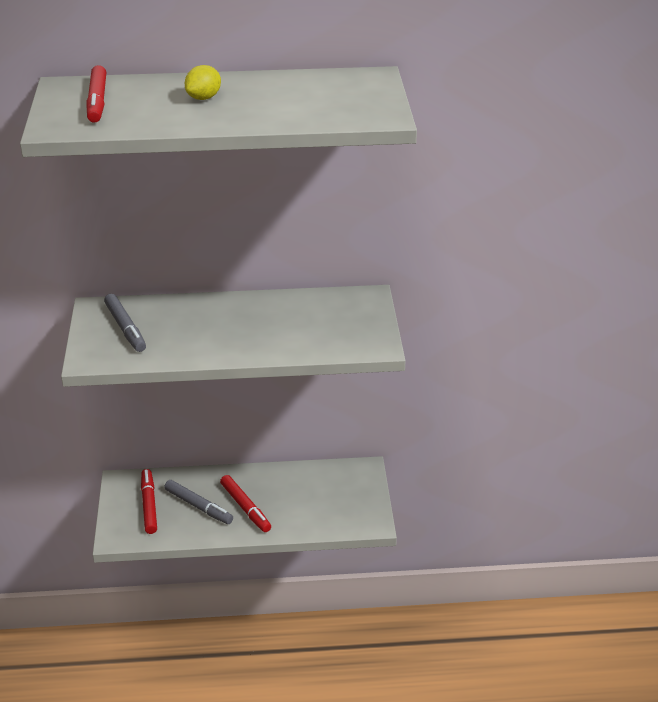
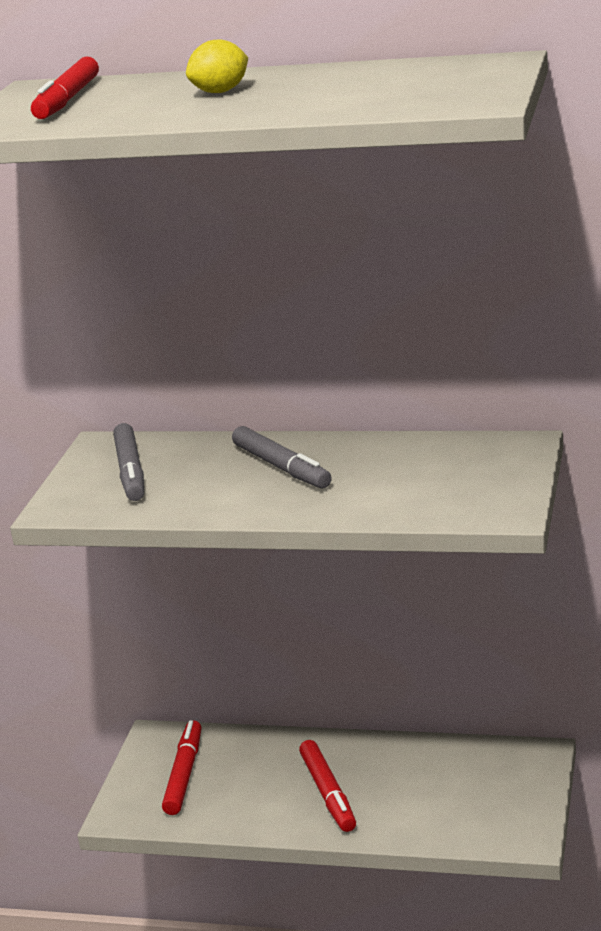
camera: 20 degrees right, 10 degrees down
(198, 506) = (257, 783): grey marker -> grey marker (281, 467)

